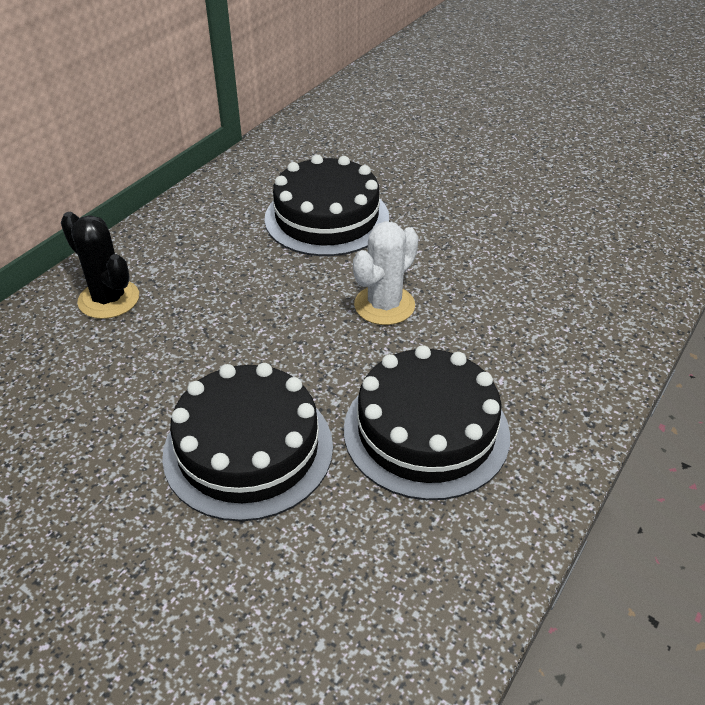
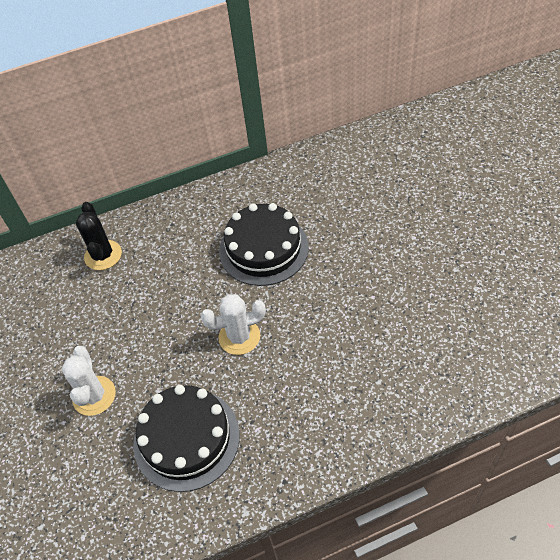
camera: 40 degrees right, 10 degrees up
(248, 449) = (94, 396): black cake -> white cactus

